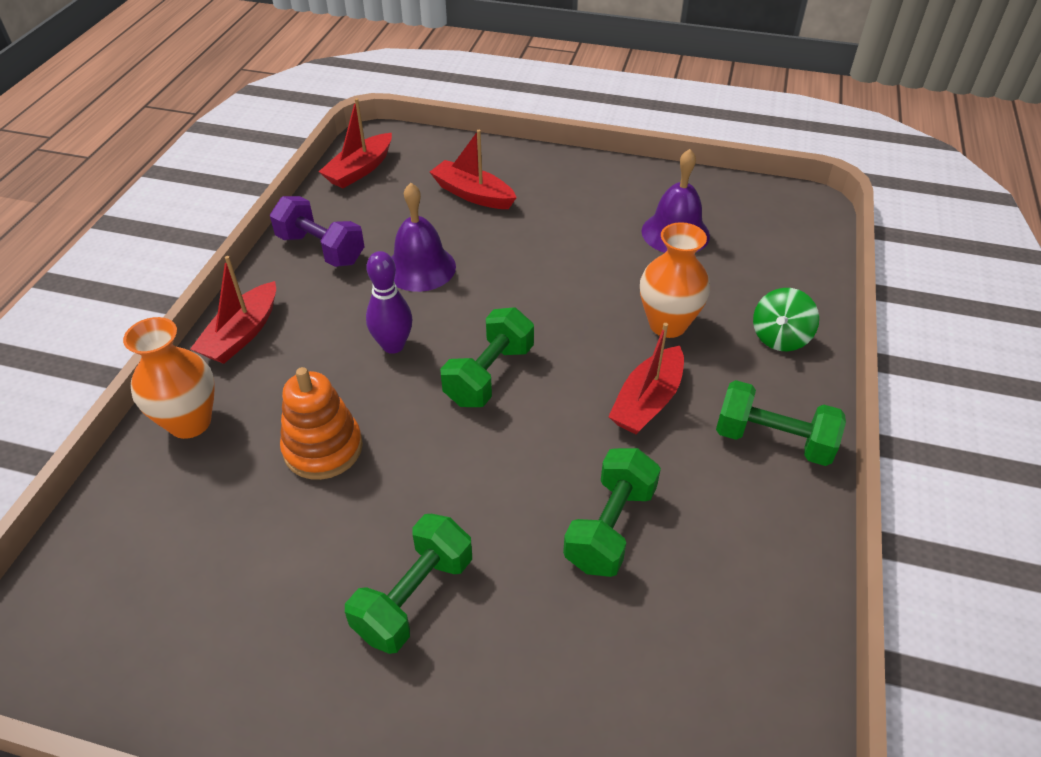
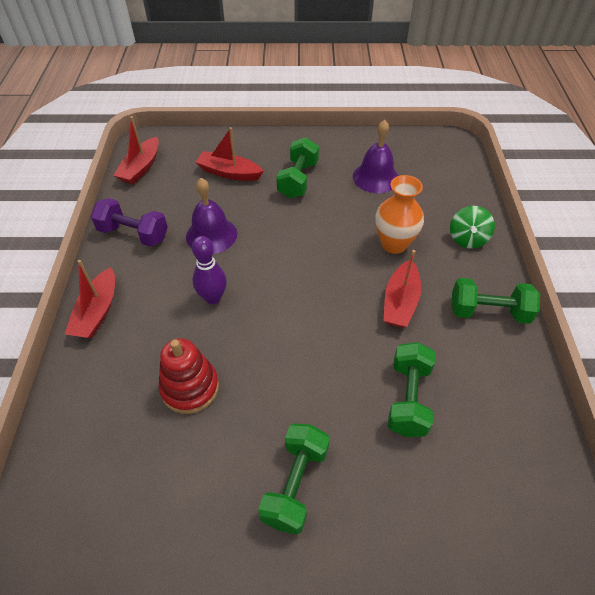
camera: 15 degrees left, 5 degrees up
(190, 422) = (82, 390): orange vase -> none
(323, 448) = (190, 387): orange stacking toy -> red stacking toy
(489, 375) = (288, 306): green dumbbell -> green dumbbell (298, 180)

